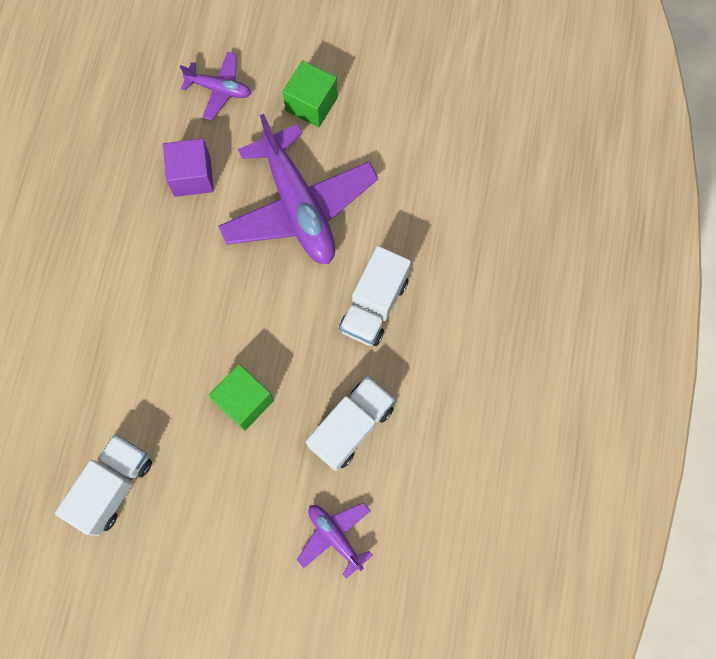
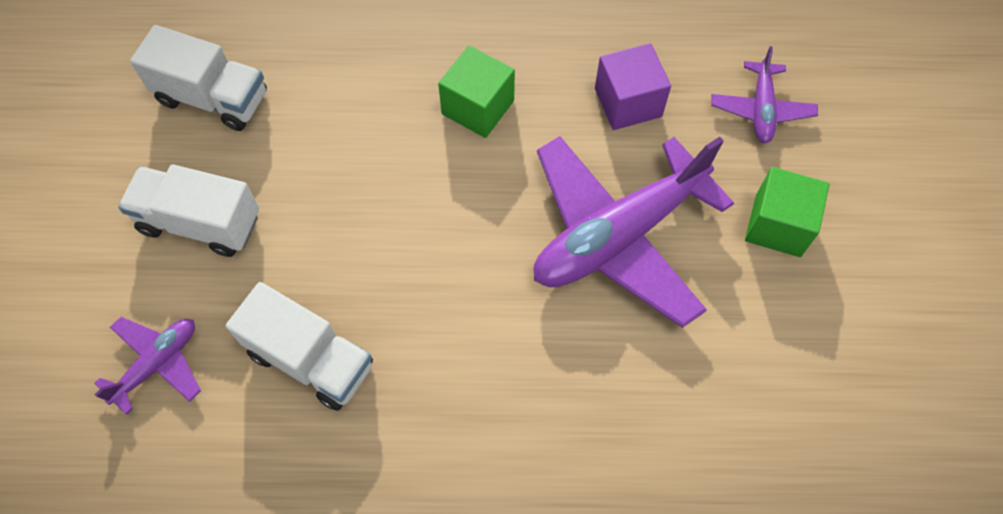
camera: 80 degrees right, 10 degrees down
(244, 401) = (332, 219): green cube -> green cube (478, 107)
(374, 305) = (492, 361): white truck -> white truck (200, 223)

